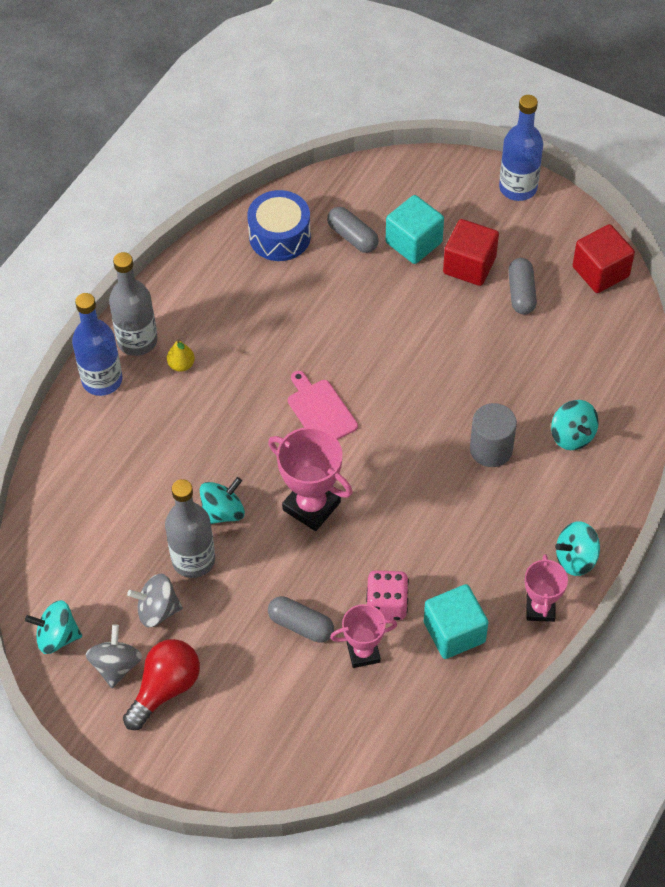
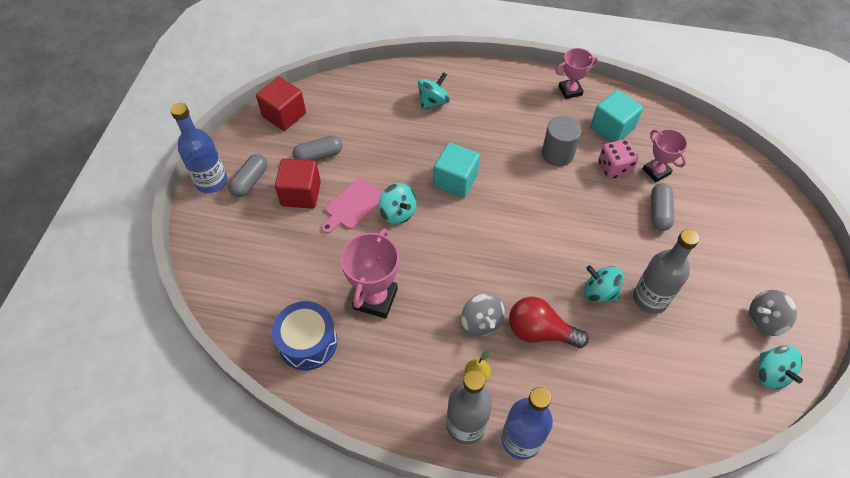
camera: 110 degrees left, 0 degrees up
(157, 610) = (704, 308): grey spinning top -> grey spinning top (481, 322)
(165, 688) = (759, 280): red light bulb -> red light bulb (540, 332)
(311, 506) = (563, 234): pink trophy -> pink trophy (375, 299)
(320, 411) = (477, 254): pink cutting board -> pink cutting board (353, 205)
(352, 237) = (293, 283): grey capsule -> grey capsule (250, 181)
(414, 242) = (287, 237): turquoise cube -> turquoise cube (455, 181)
(491, 449) = (464, 142): grey cylinder -> grey cylinder (557, 154)
(576, 558) = (525, 81): turquoise spinning top -> turquoise spinning top (398, 213)

